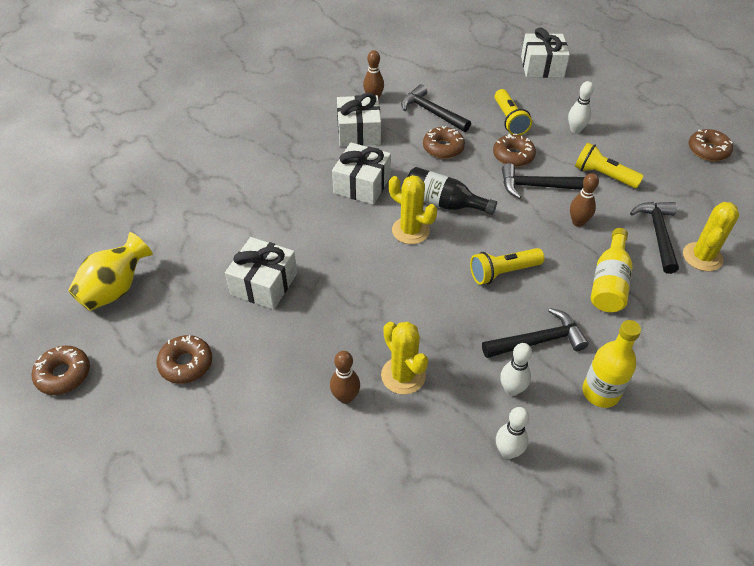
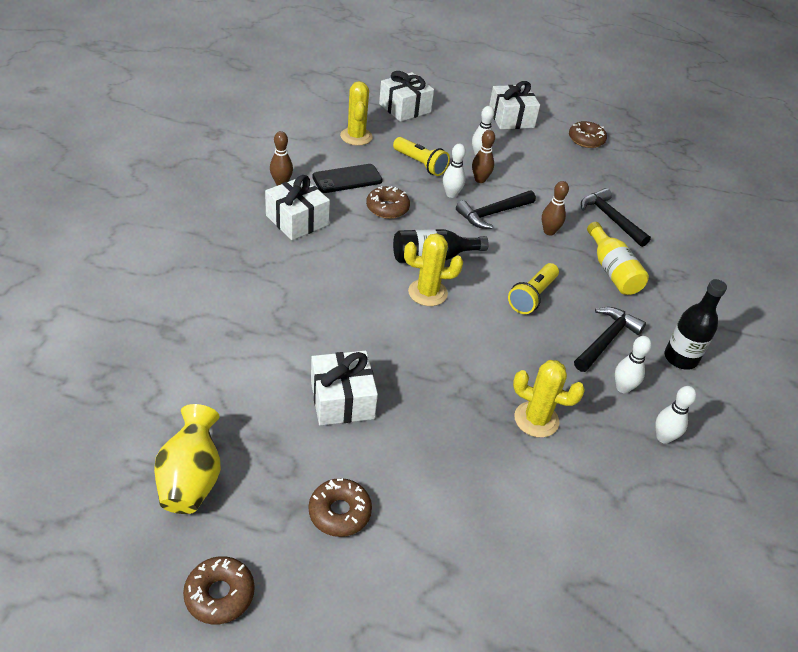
camera: 40 degrees left, 5 degrees down
(345, 397) = (509, 463): brown bowling pin -> brown bowling pin (480, 180)
(362, 184) = (346, 268): white gift -> white gift (511, 118)
(431, 112) = (347, 179): black hammer -> black phone
(513, 156) = (451, 194): brown donut -> white bowling pin
(600, 392) = (680, 358): yellow bottle -> black bottle
(603, 175) = (533, 186): yellow flashlight -> none
(702, 257) = (653, 224): yellow cactus -> yellow cactus (356, 136)

